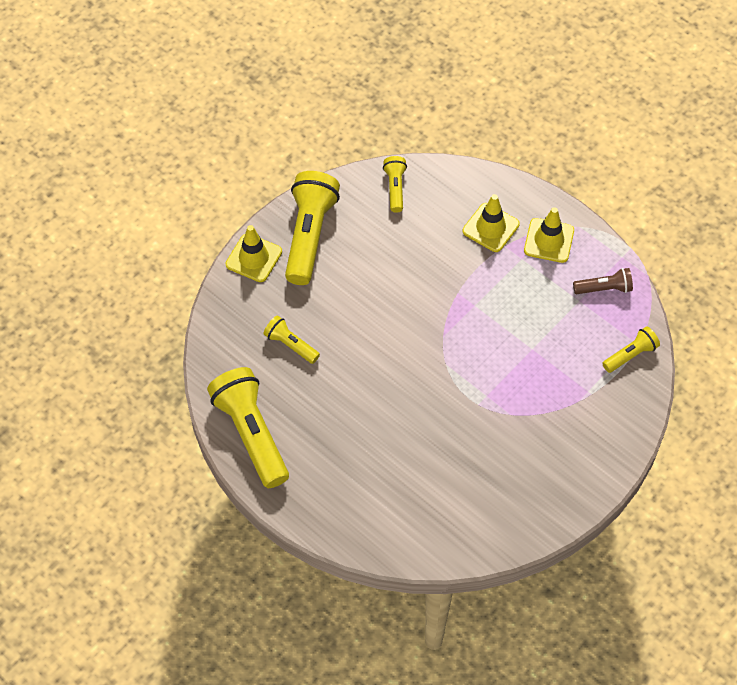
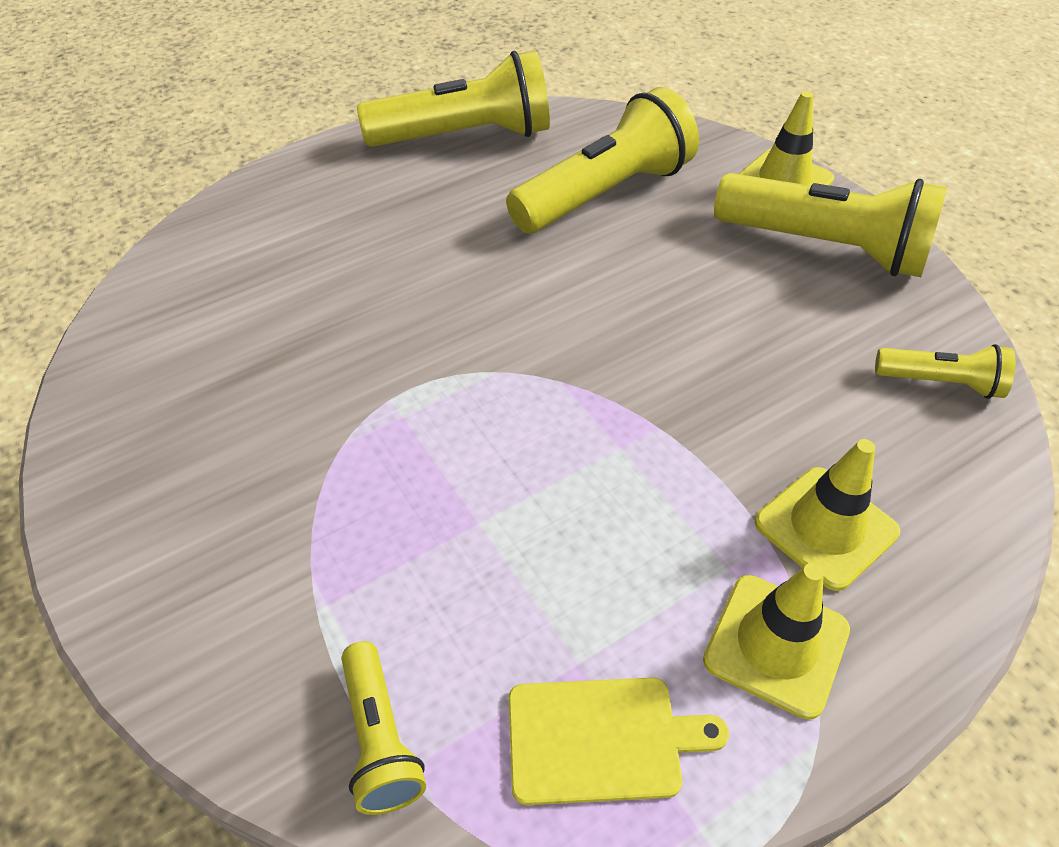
camera: 105 degrees right, 10 degrees down
(291, 345) = (604, 193): yellow flashlight -> yellow flashlight, size x1.98
(604, 288) = (601, 739): brown flashlight -> yellow cutting board

